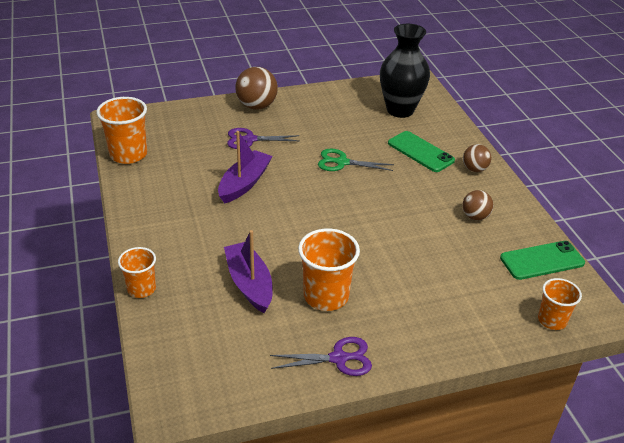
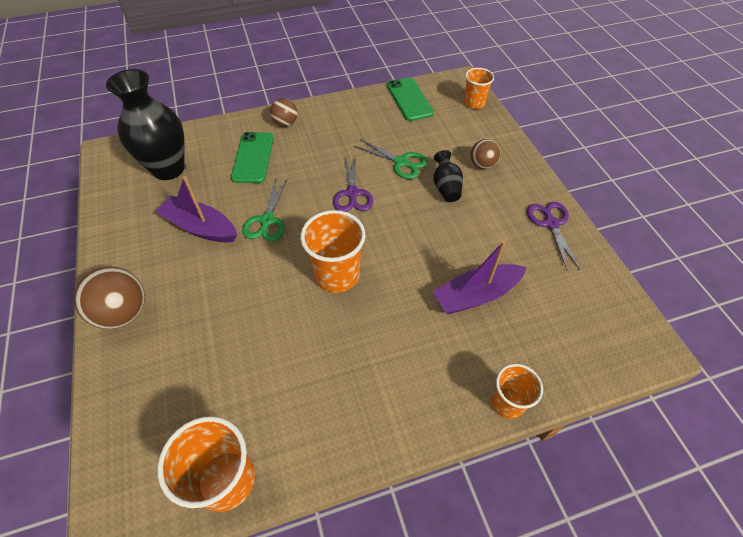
camera: 90 degrees left, 15 degrees up
(244, 183) = (304, 313): purple boat -> purple boat (200, 227)
(250, 139) = (207, 315): purple scissors -> purple scissors (352, 193)
(326, 296) = (479, 233): orange cup -> orange cup (337, 275)
(391, 277) = (446, 187): none -> black vase
(420, 152) = (253, 157): green phone -> green phone turned 45 degrees counterclockwise
(427, 246) = (401, 162): none -> green scissors
(475, 216) = (356, 129): brown ball -> brown ball (482, 165)

